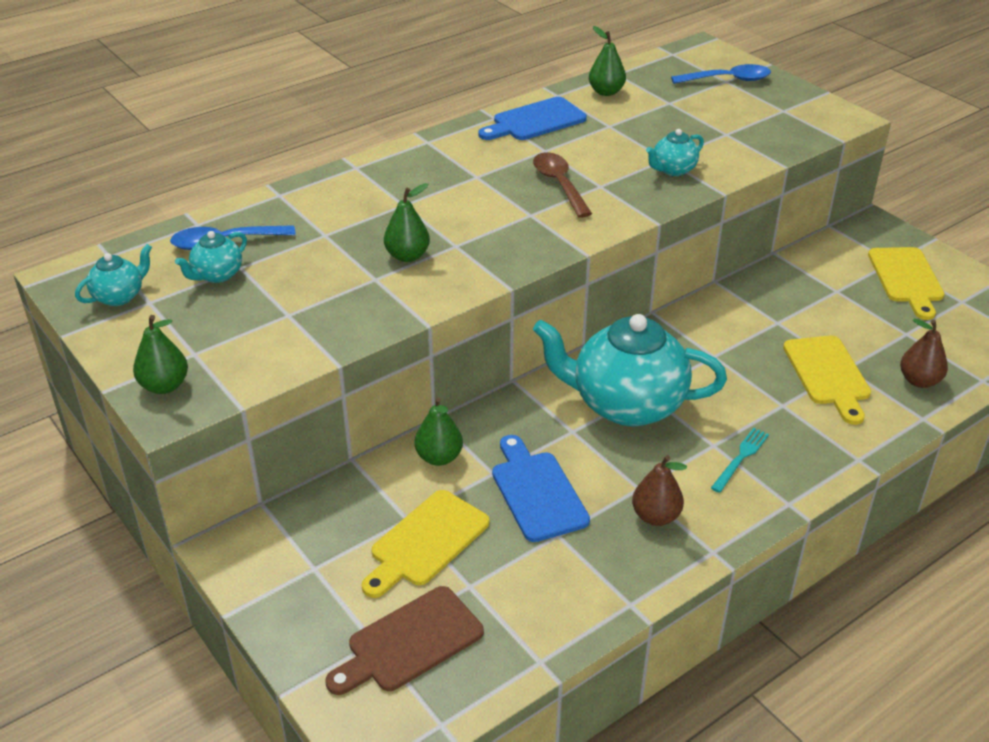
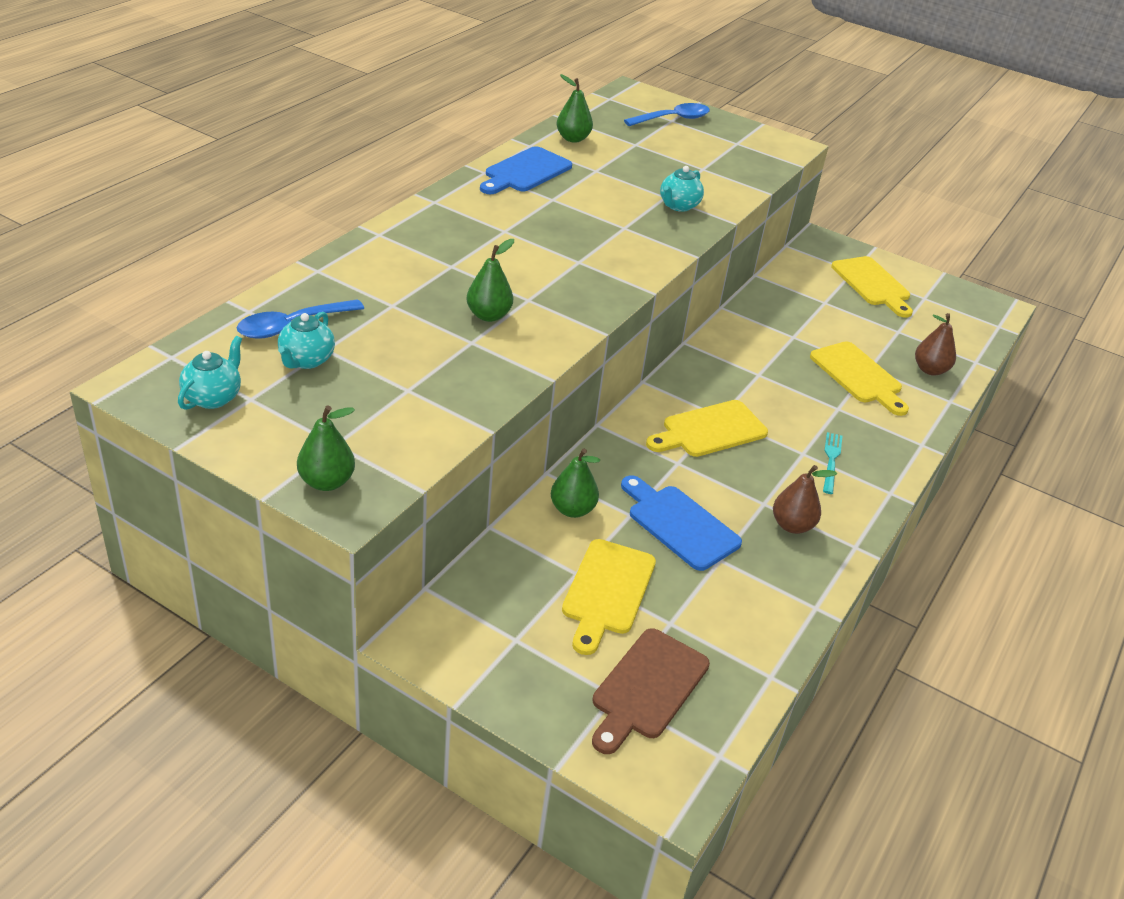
camera: 25 degrees left, 0 degrees up
(559, 184) = (586, 230): brown spoon -> none
(626, 405) = (710, 430): turquoise teapot -> yellow cutting board

